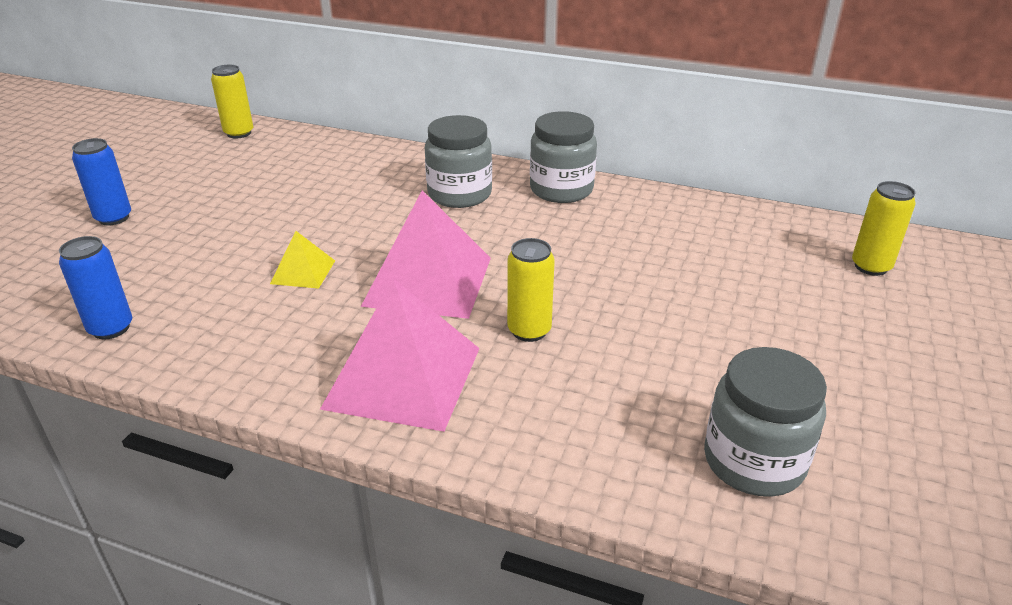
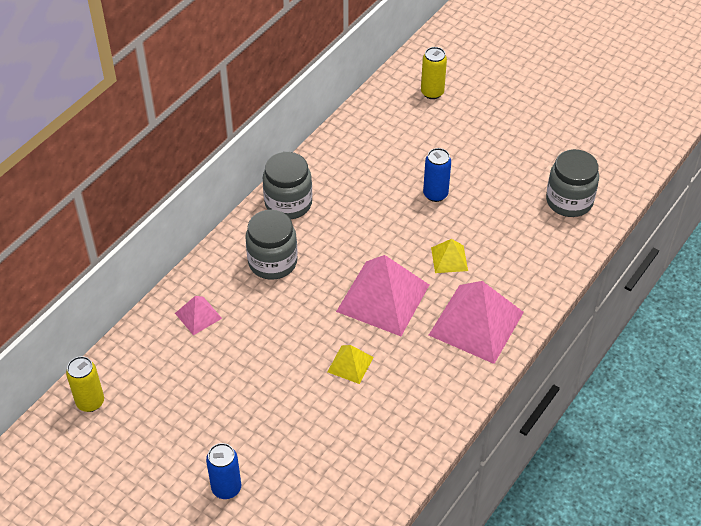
camera: 75 degrees left, 15 degrees up
(111, 328) = (386, 473): blue can -> blue can (435, 194)
(363, 165) = (198, 315): none -> pink pyramid
(529, 330) = (449, 259): yellow can -> yellow pyramid

